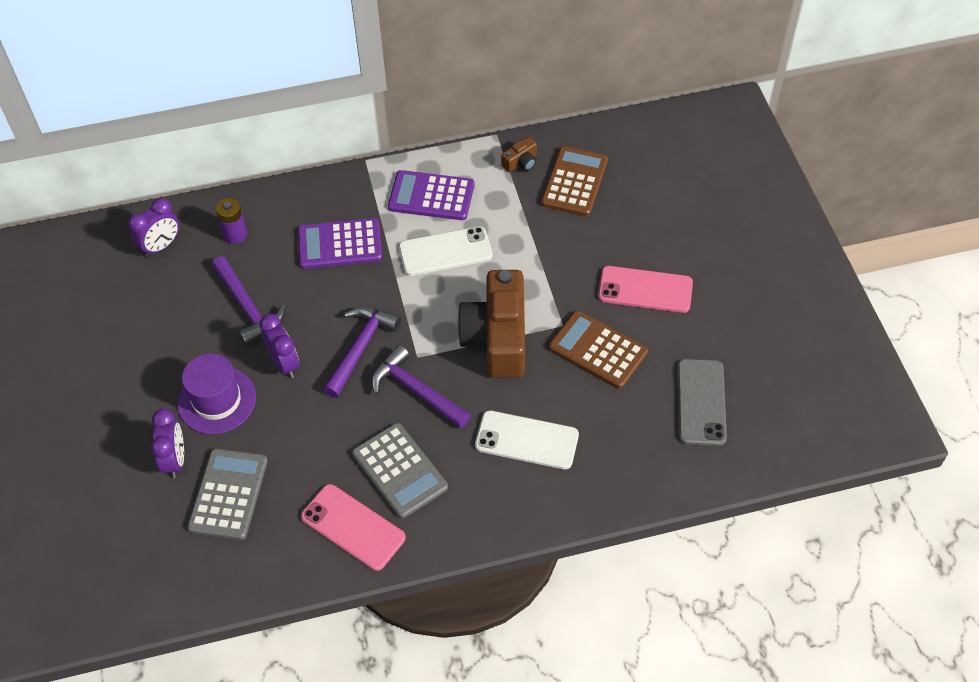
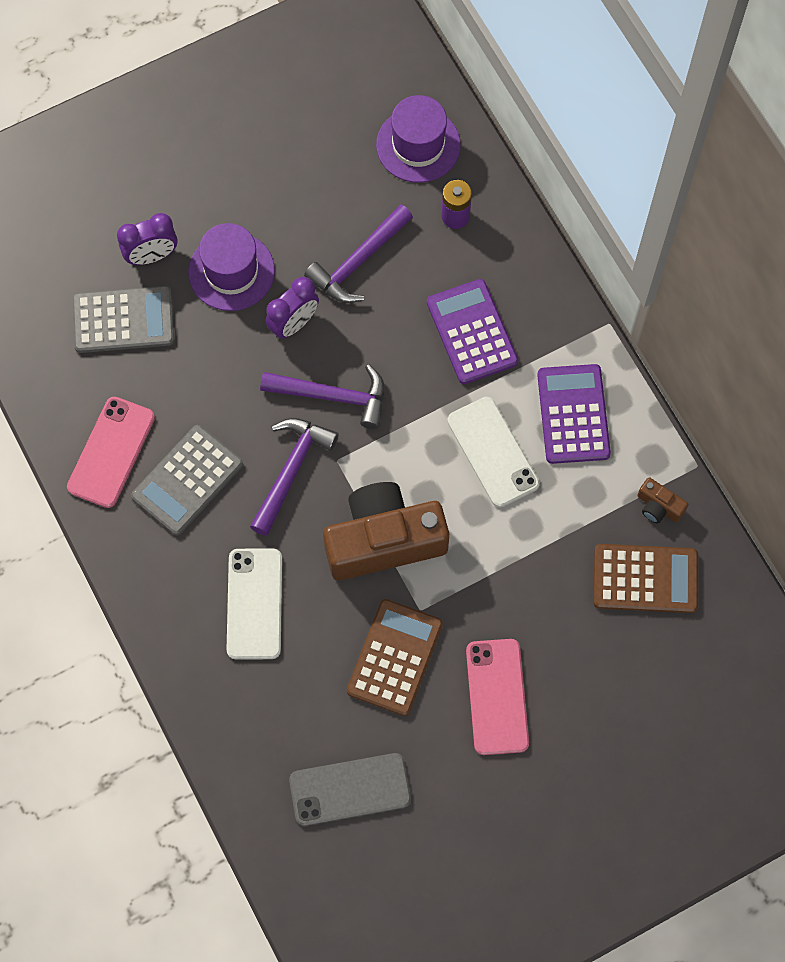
camera: 75 degrees right, 15 degrees up
(161, 246) = (418, 145): purple clock -> purple hat

